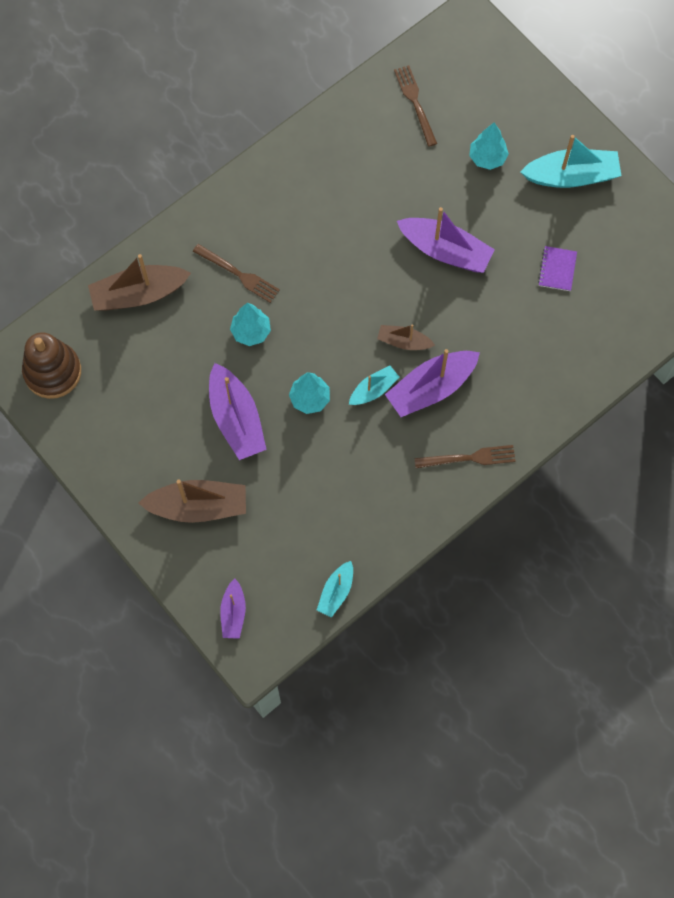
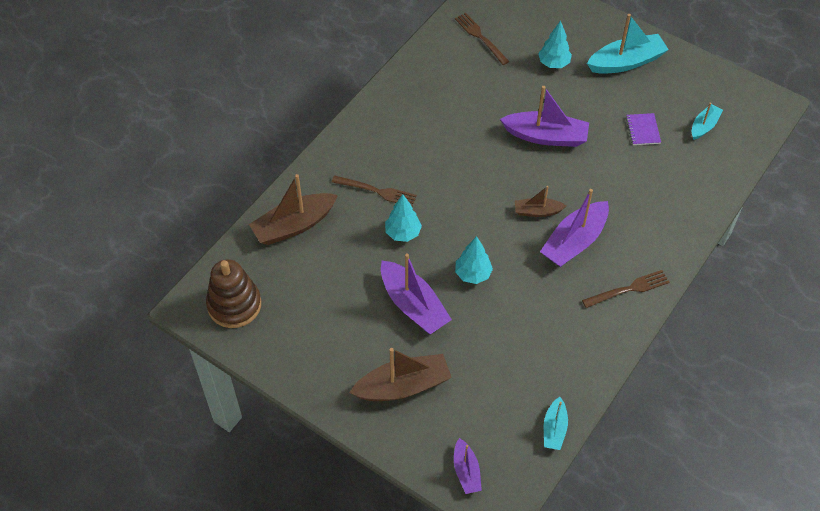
camera: 15 degrees left, 15 degrees down
(373, 390) = (525, 254): turquoise boat -> turquoise boat (704, 126)

